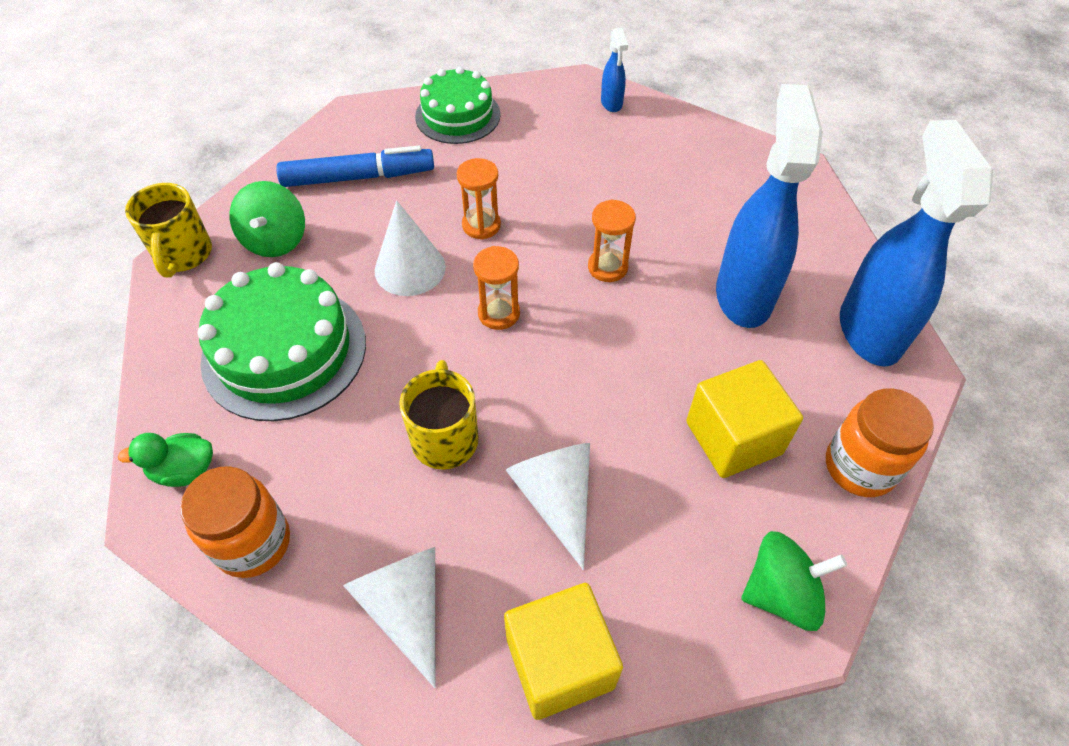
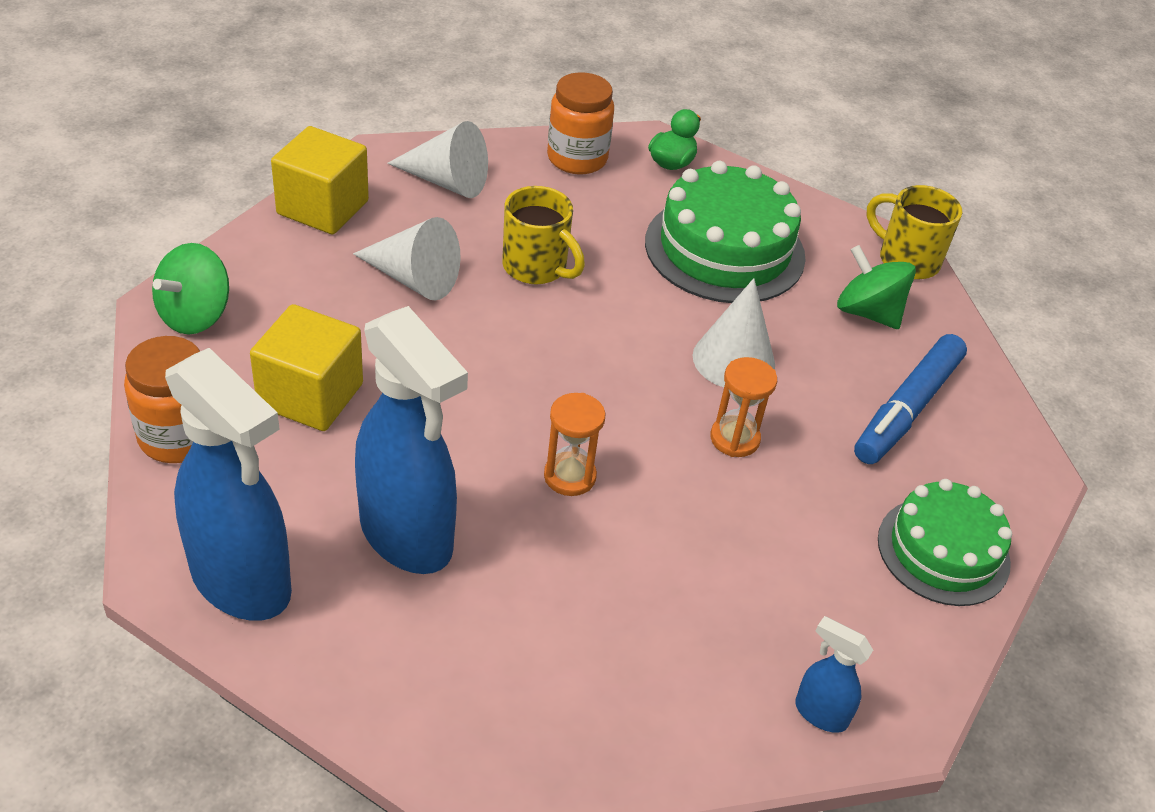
camera: 130 degrees right, 10 degrees down
(499, 313) = (612, 371): orange hourglass -> none

